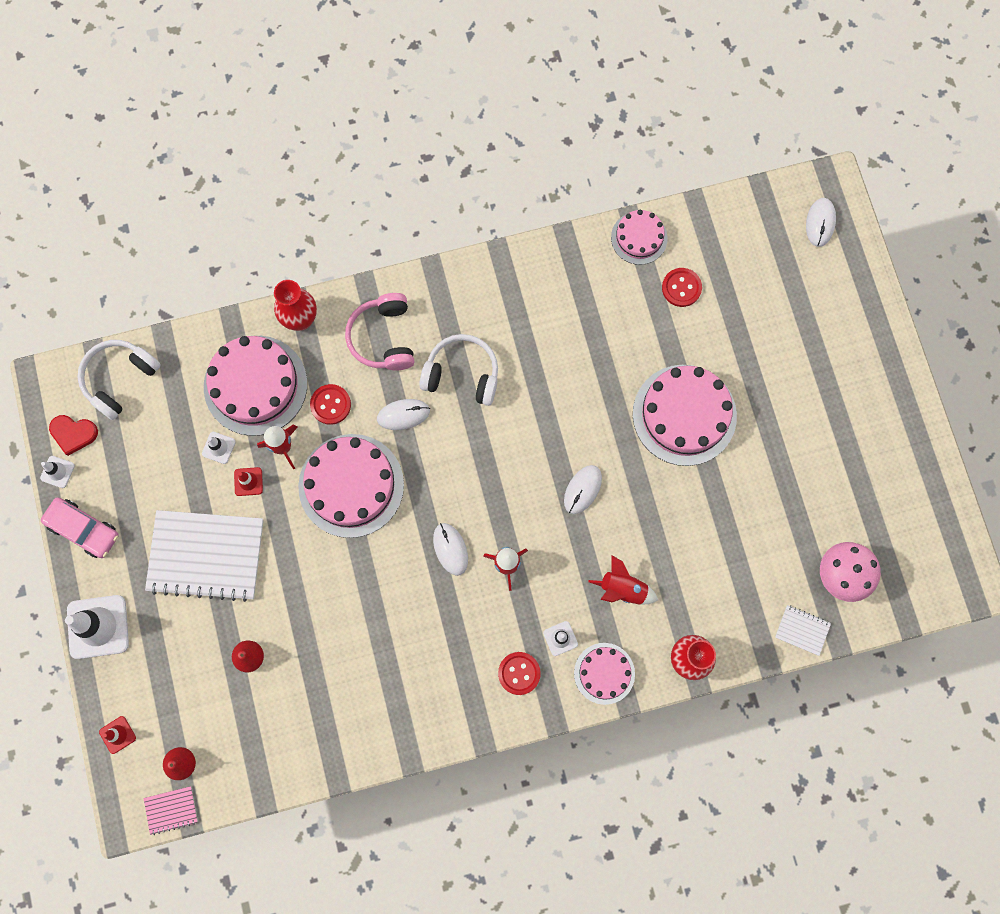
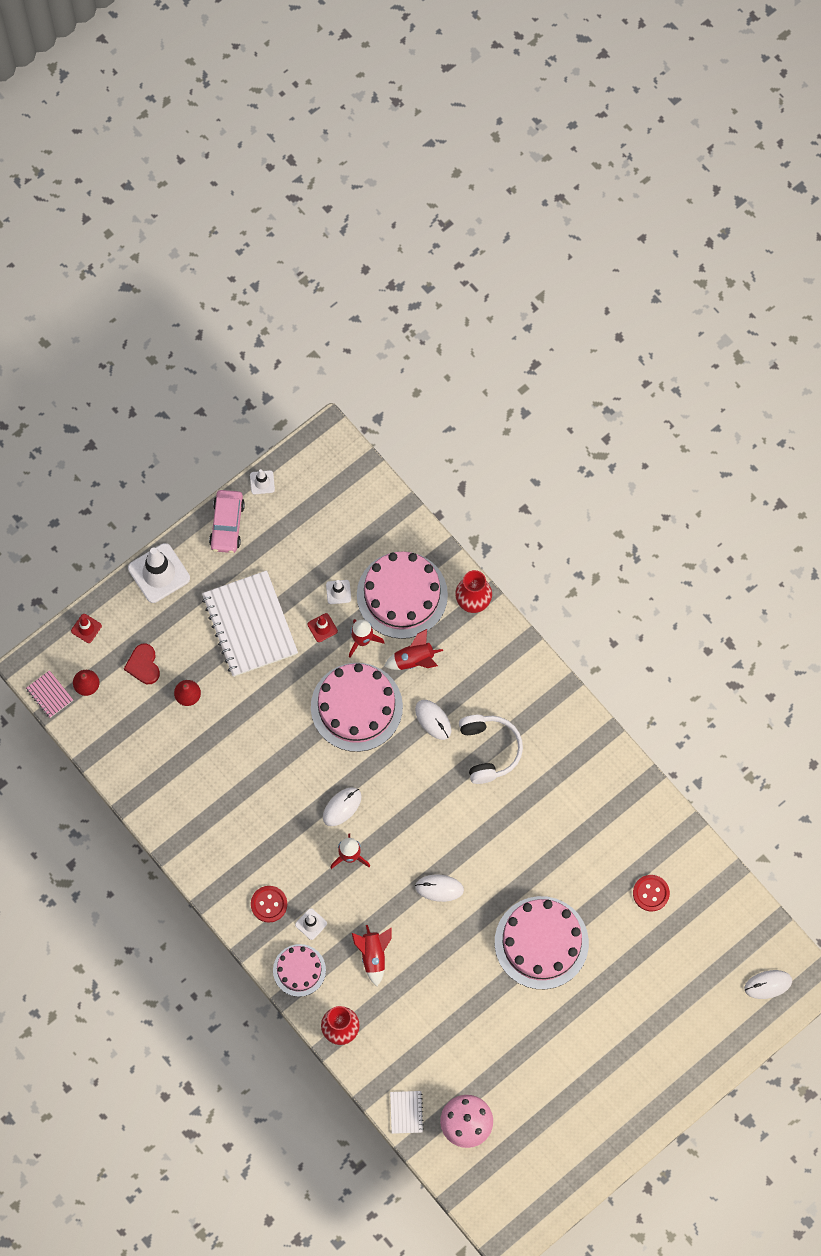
camera: 65 degrees right, 5 degrees down
(73, 434) = (297, 479): red heart -> red heart (143, 665)
(119, 379) = (357, 490): white headphones -> none
(330, 405) = (414, 660): red button -> red rocket
(383, 338) = (489, 674): pink headphones -> none
(639, 238) = (678, 839): pink cake -> none

